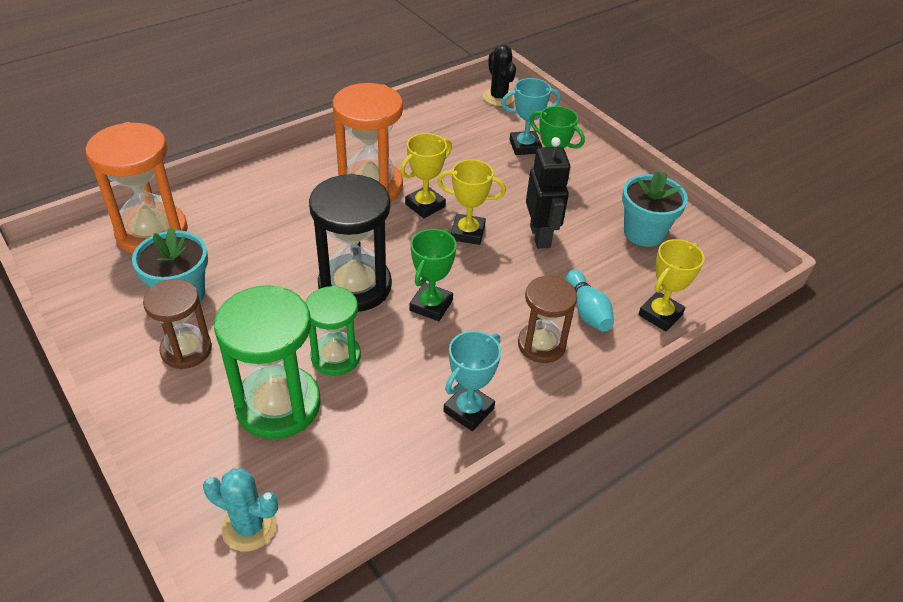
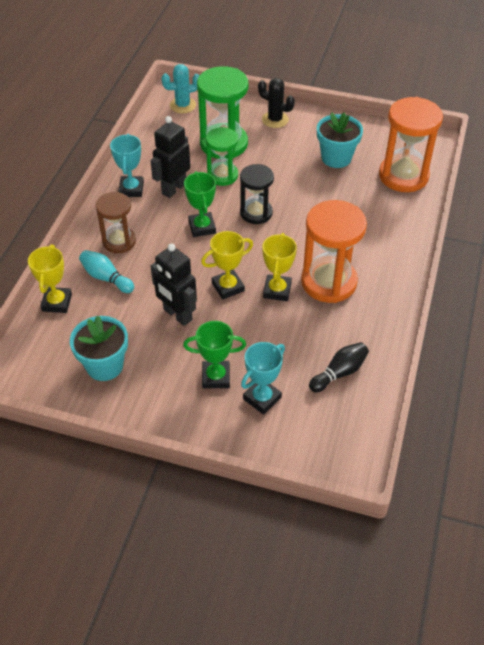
camera: 145 degrees right, 5 degrees up
(186, 350) = (295, 140): brown hourglass -> none
(355, 286) = (256, 213): black hourglass -> black hourglass, size x0.63
(414, 376) = (173, 188): none -> black robot
(446, 130) = (339, 373): none -> black bowling pin
(498, 97) = (341, 449): black cactus -> black cactus (275, 120)

